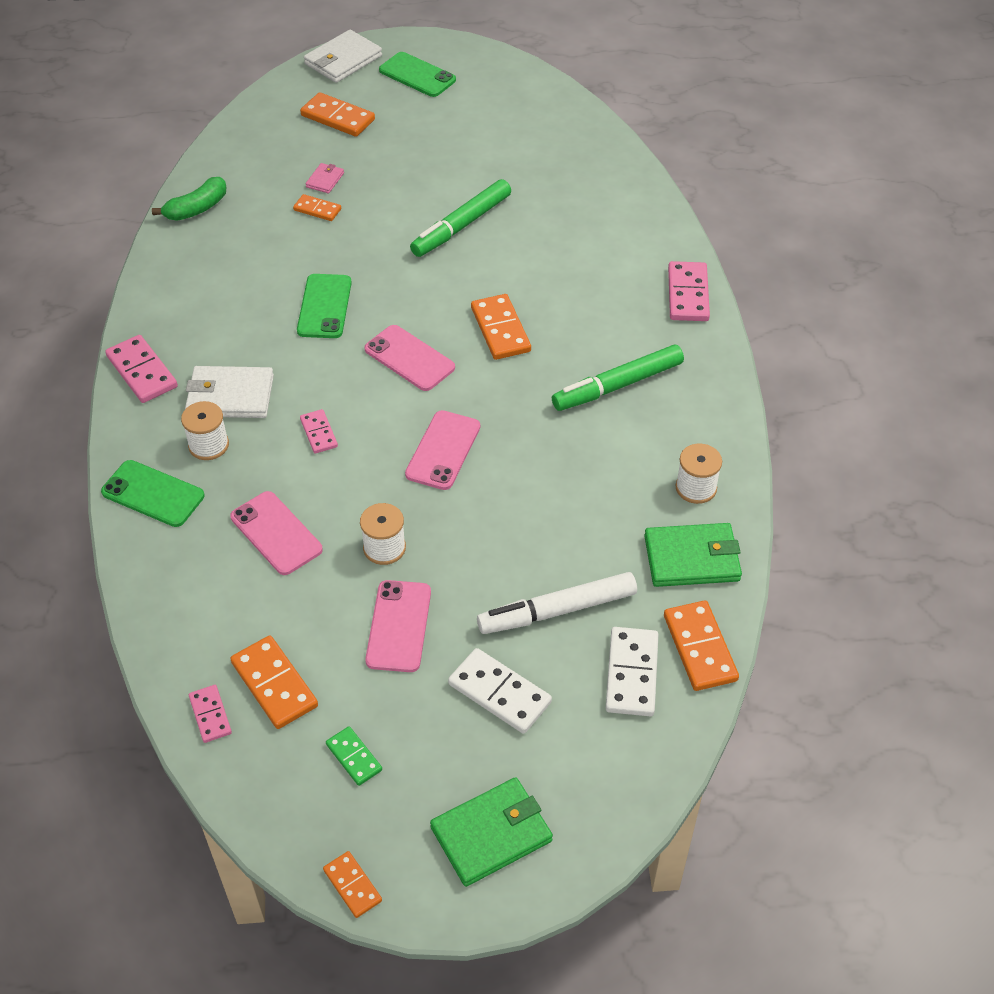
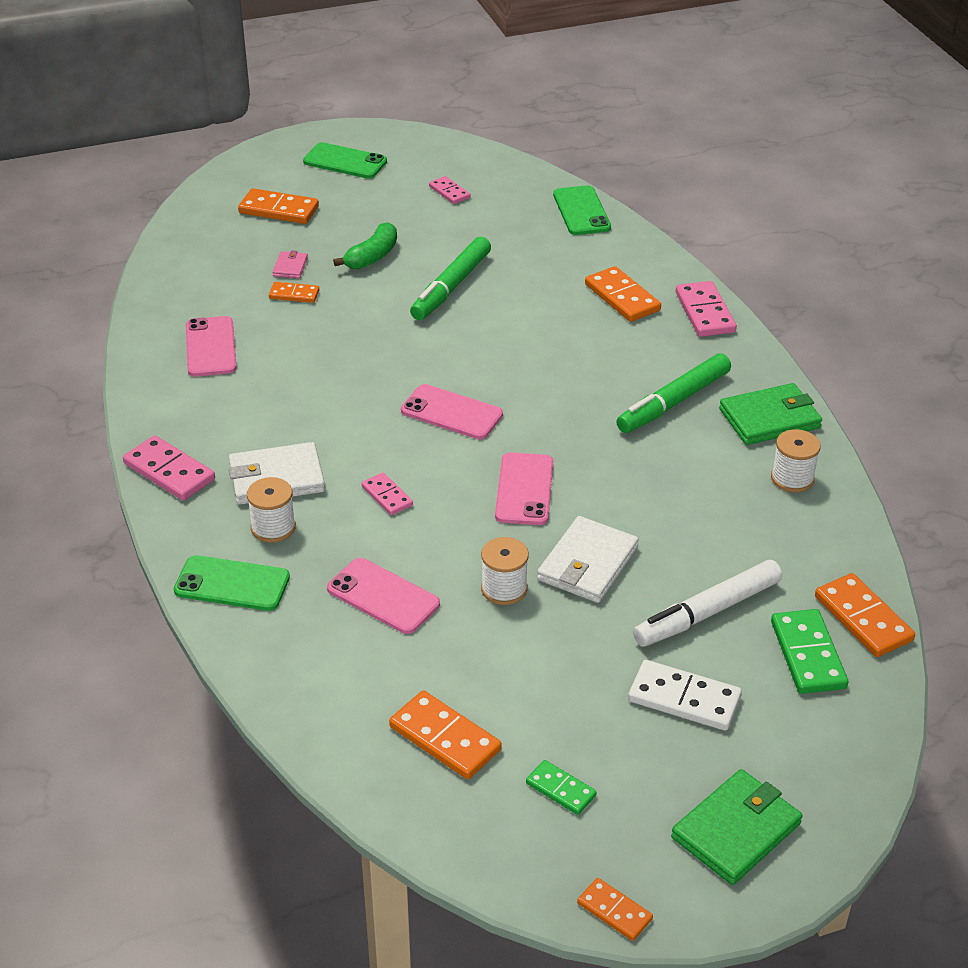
camera: 15 degrees left, 10 degrees down
(197, 208) = (163, 312): green banana -> green banana (372, 256)
(210, 715) = (388, 781): pink domino -> pink domino (449, 192)
(324, 306) = (341, 380): green phone -> green phone (581, 211)
(343, 60) = (261, 158): white wallet -> white wallet (587, 564)
(398, 626) = (552, 658): pink phone -> pink phone (210, 347)
(500, 330) = (533, 372): orange domino -> orange domino (622, 297)
(632, 674) = (808, 655): white domino -> green domino
(692, 558) = (818, 541): green wallet -> green wallet (769, 418)

